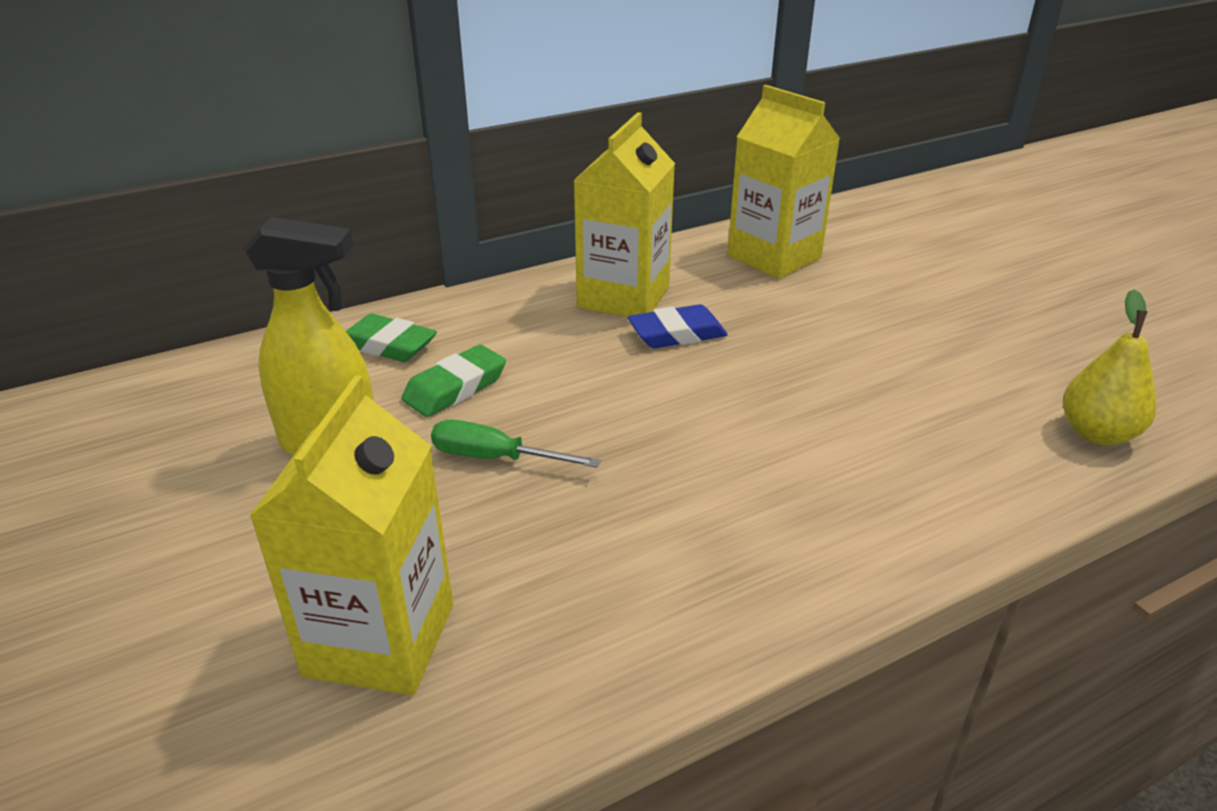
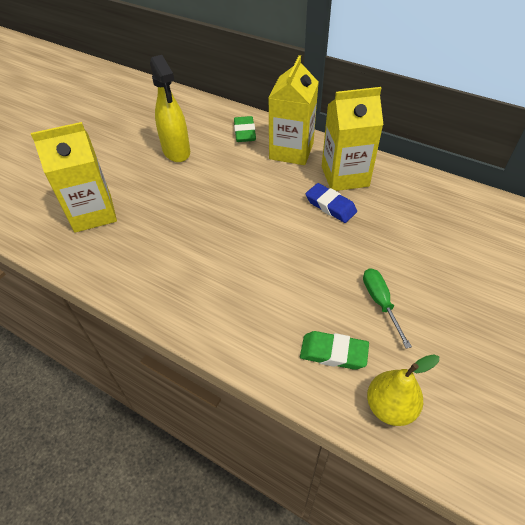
camera: 60 degrees right, 15 degrees up
(455, 388) = (232, 162): green eraser -> green eraser (333, 353)
(495, 458) = (198, 194): green screwdriver -> green screwdriver (380, 303)
(774, 257) = (444, 211): yellow carton -> yellow carton (291, 151)

